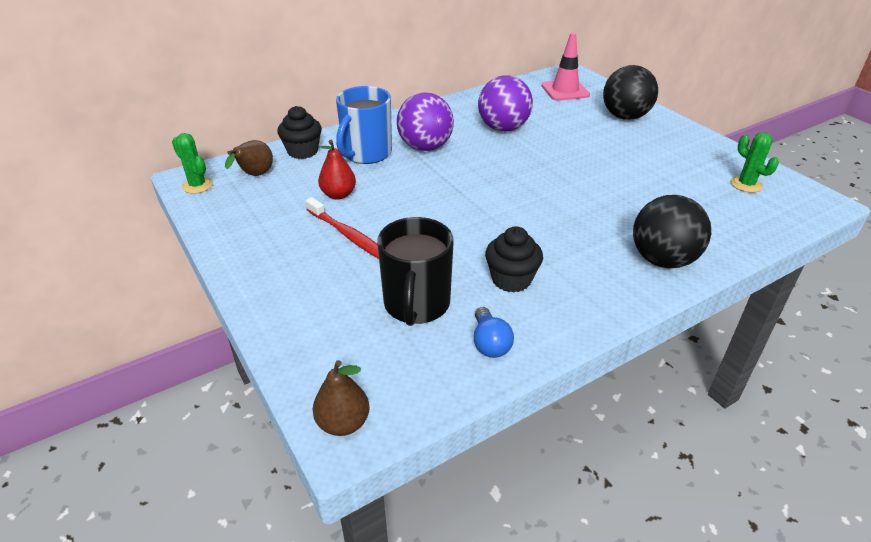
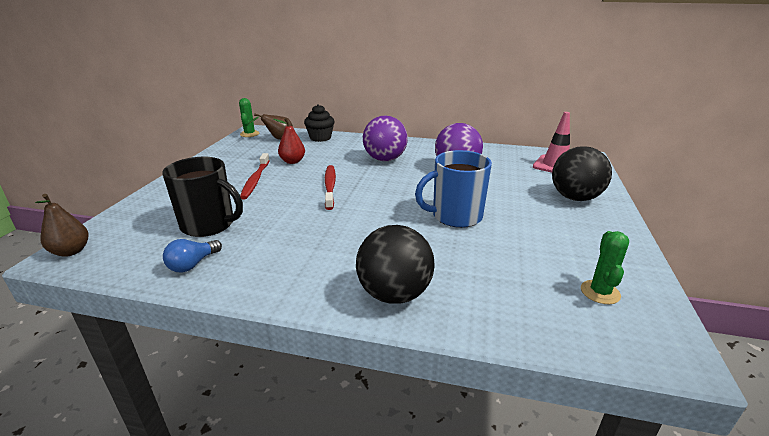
camera: 45 degrees right, 10 degrees down
(366, 153) = (347, 150): blue mug -> blue mug (455, 216)
(416, 305) = (209, 225): black mug -> black mug turned 120 degrees counterclockwise
(438, 202) = (330, 186): none -> red toothbrush
(511, 279) = (276, 243): black cupcake -> none

